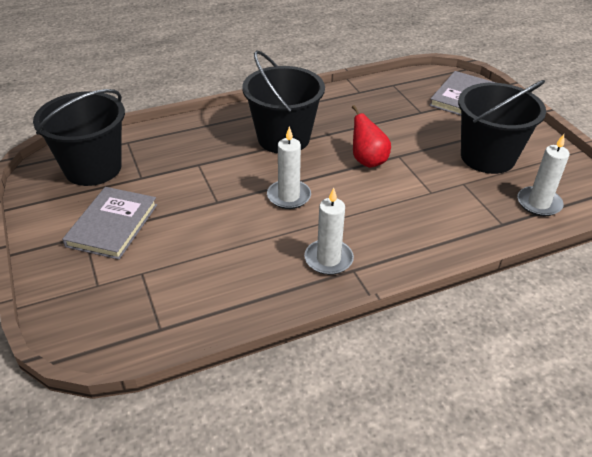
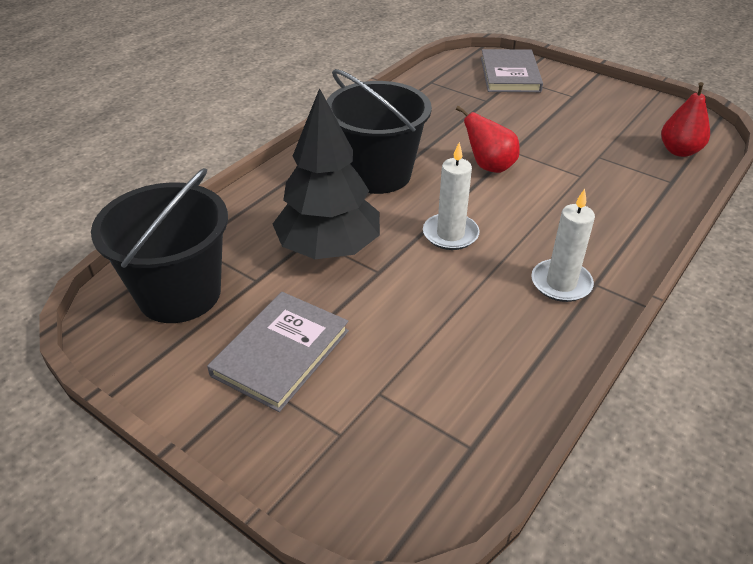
camera: 30 degrees left, 0 degrees up
(112, 225) = (281, 353): grey book -> grey book turned 45 degrees clockwise
(202, 175) = (328, 248): none -> black tree
(487, 157) = (592, 123): black bucket -> none
(539, 203) = (679, 151): white candle -> red pear

